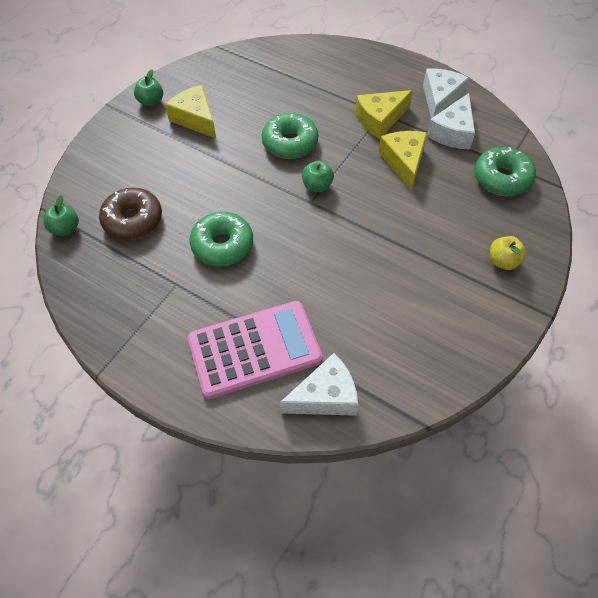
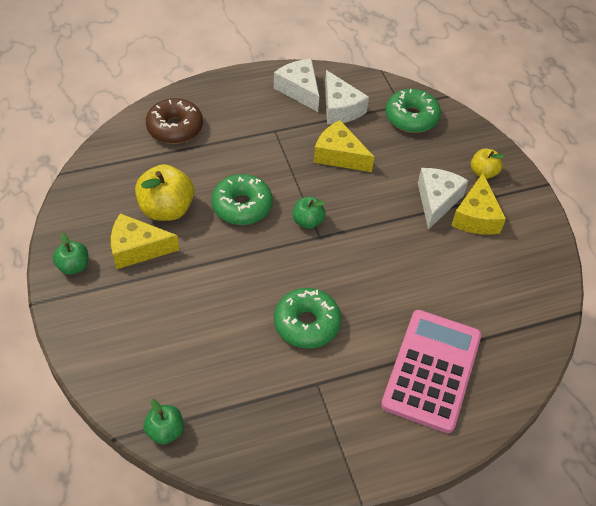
camera: 55 degrees left, 5 degrees down
(133, 220) = (211, 371): brown donut -> brown donut (175, 128)
(243, 110) = (166, 209): none -> yellow apple
(325, 396) = (511, 353): white cheese -> white cheese (437, 201)
(380, 120) = (280, 137): yellow cheese -> yellow cheese (476, 216)

